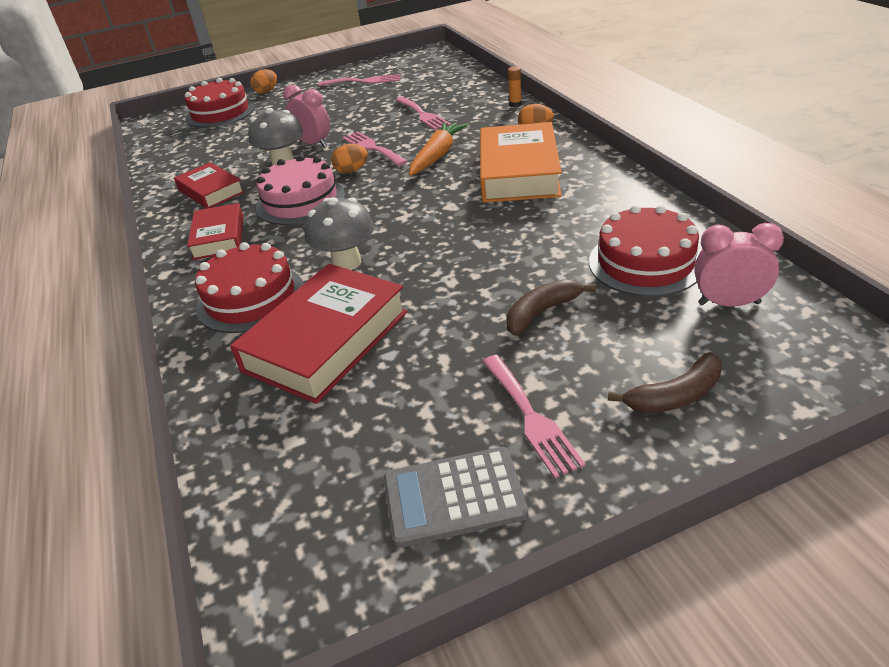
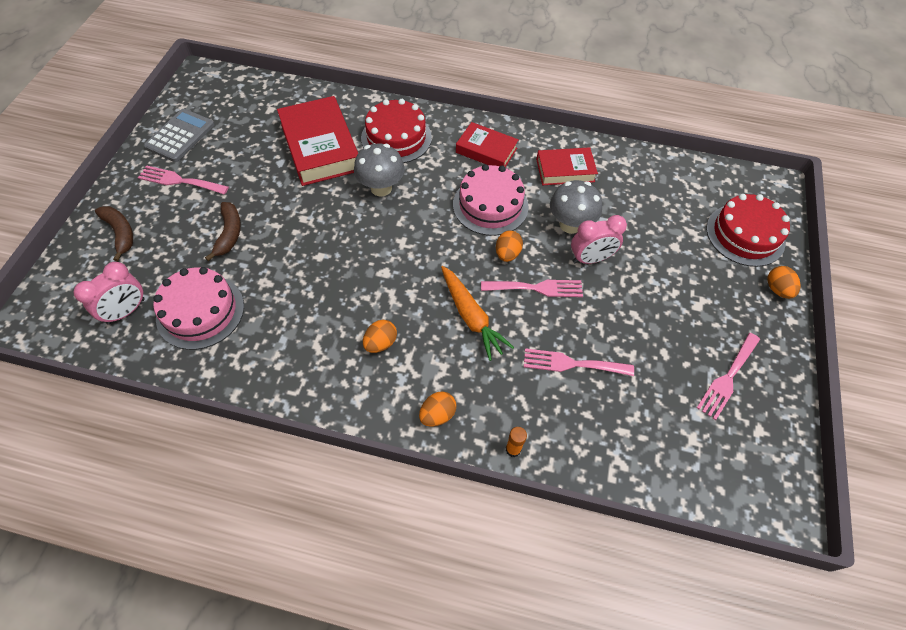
camera: 120 degrees right, 20 degrees up
(519, 172) = (380, 343): orange book -> orange egg
(645, 262) = (200, 311): red cake -> pink cake
(675, 396) = (120, 233): brown banana -> brown banana turned 135 degrees clockwise

